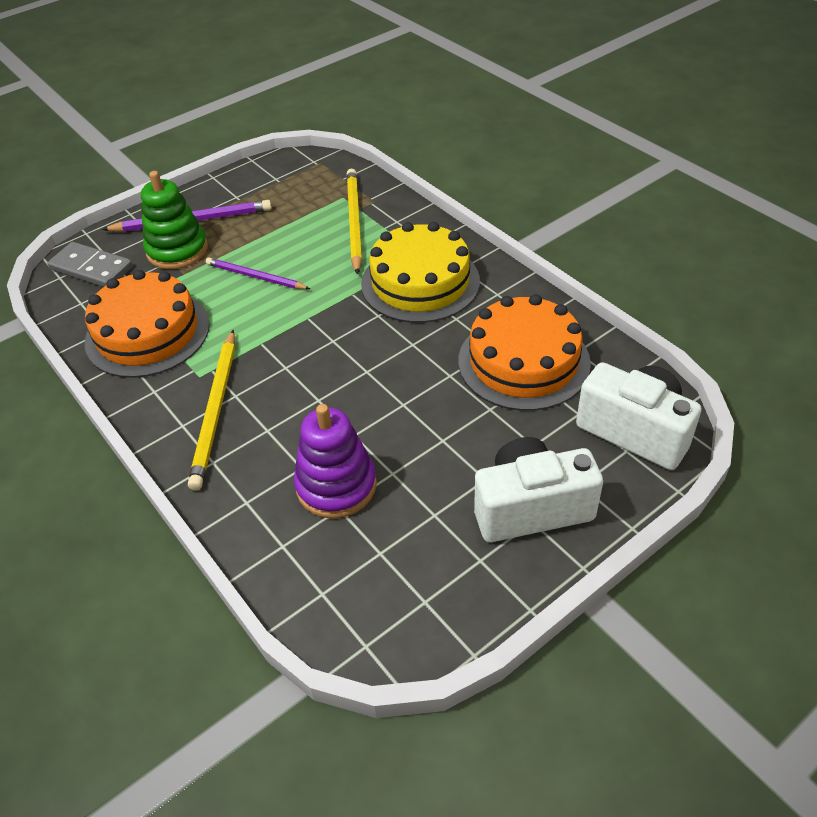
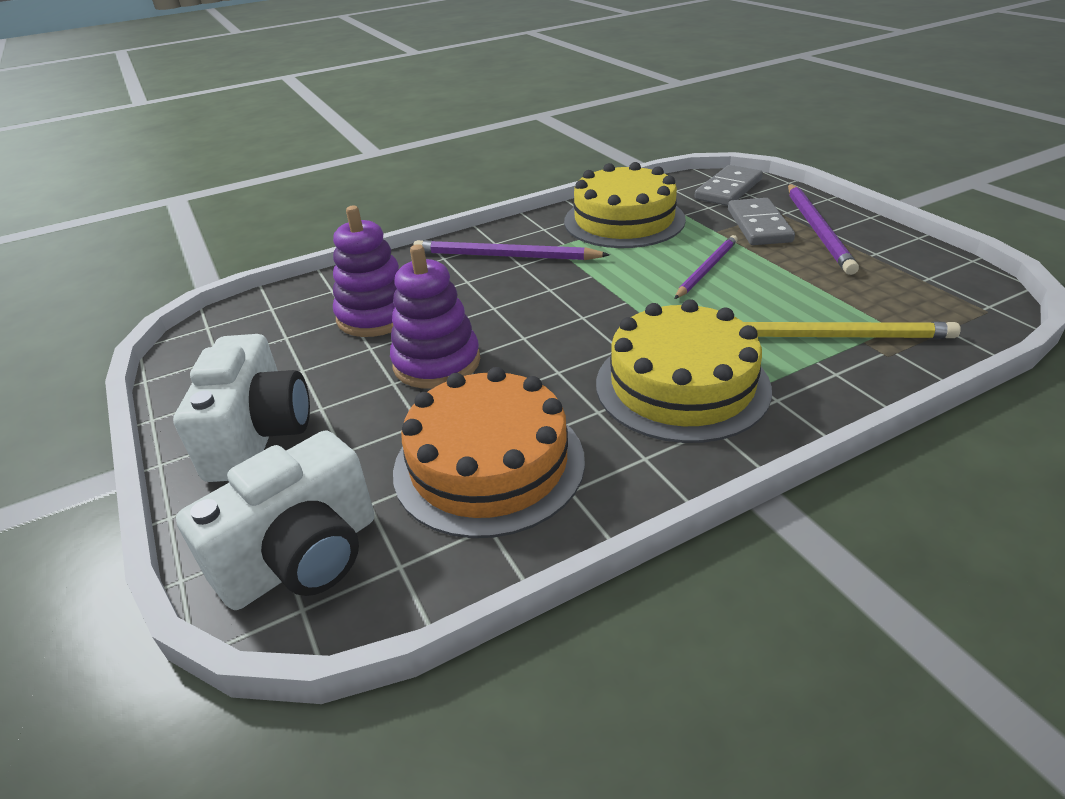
camera: 100 degrees right, 10 degrees down
(147, 333) = (624, 220): orange cake -> yellow cake
(177, 250) = (758, 225): green stacking toy -> grey domino
(216, 410) = (505, 256): yellow pencil -> purple pencil
(411, 418) = (437, 363): none -> purple stacking toy

